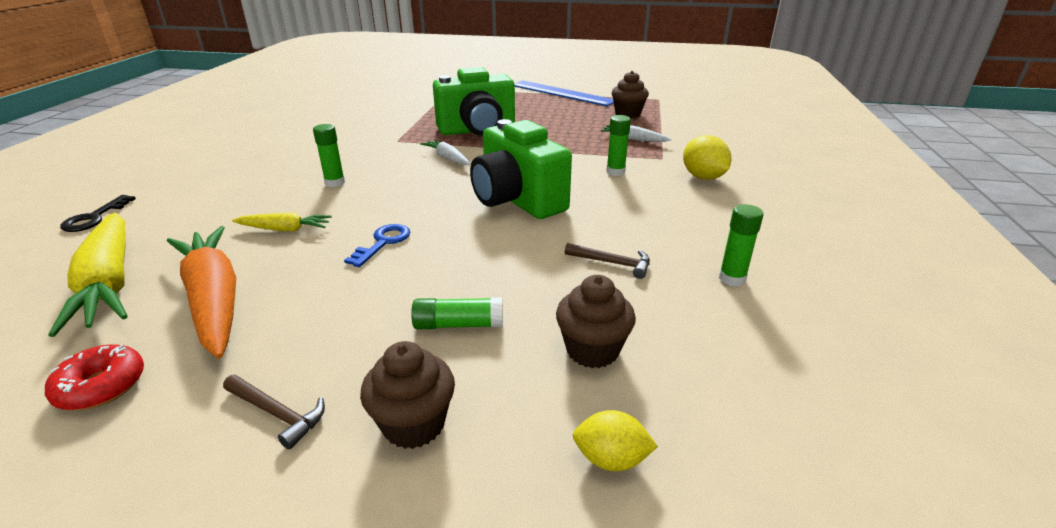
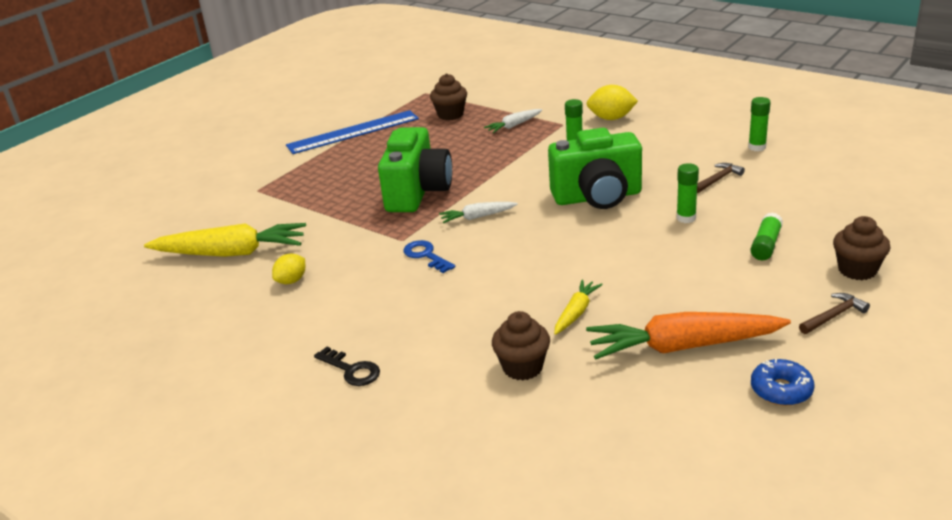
camera: 60 degrees left, 0 degrees up
(95, 218) = (463, 437): black key -> black key (351, 370)
(101, 386) = (781, 390): red donut -> blue donut
(109, 283) = (625, 406): yellow carrot -> yellow carrot (231, 253)
(335, 183) = (488, 282): green glue stick -> green glue stick (686, 218)
(383, 243) = (633, 264): blue key -> blue key (426, 255)
(592, 350) = (810, 205): brown cupcake -> brown cupcake (522, 367)
(611, 459) = (898, 218): yellow lemon -> yellow lemon (291, 281)

